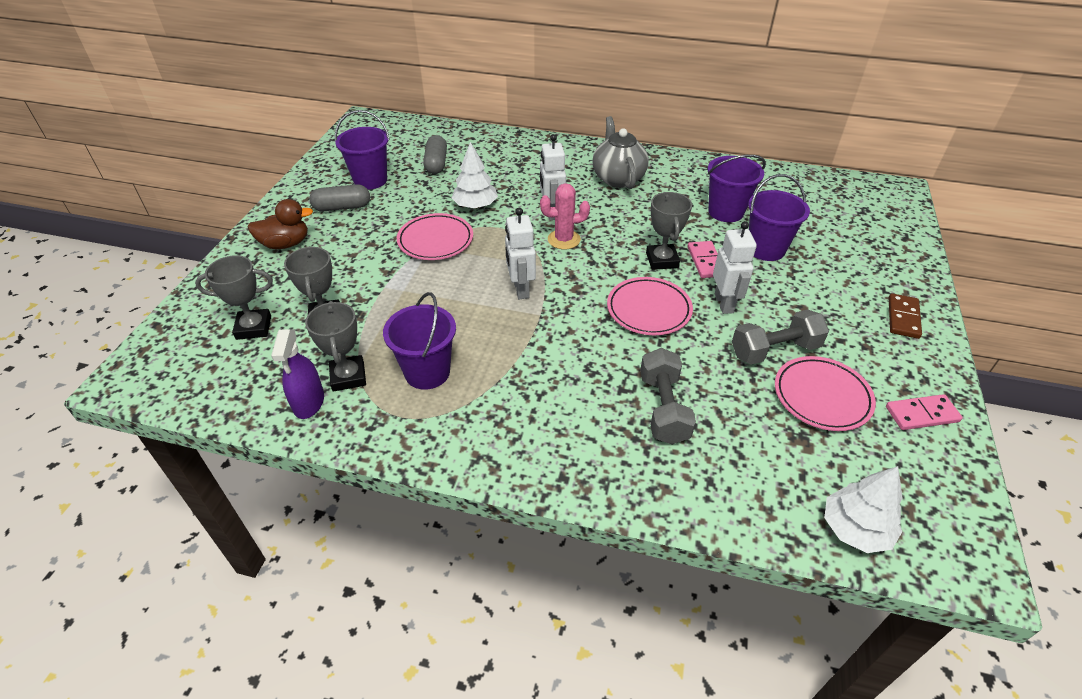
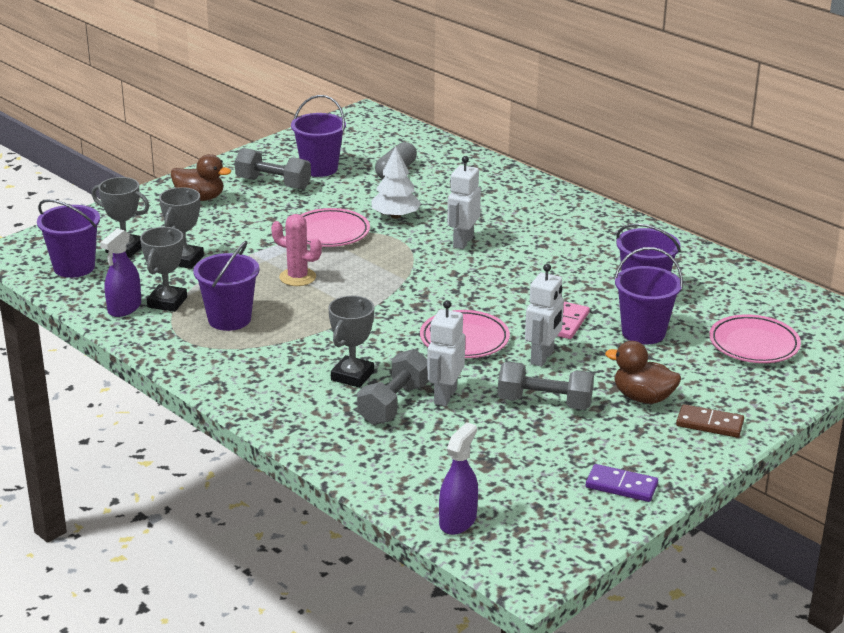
camera: 30 degrees right, 15 degrees down
(214, 371) = (74, 267): none -> purple bucket
(342, 207) = (273, 183): grey capsule -> grey dumbbell
(520, 289) = (366, 290): white robot -> white robot (444, 396)
(564, 239) = (449, 266): pink cactus -> pink cactus (297, 277)
(618, 178) = (565, 233): grey teapot -> none
(662, 260) = (524, 309): grey trophy -> grey trophy (352, 376)
(822, 397) = (544, 444): pink plate -> pink plate (754, 344)
(834, 312) = (643, 398): none -> brown duck
(855, 529) = (458, 521): white tree -> purple spray bottle
(903, 318) = (709, 424): brown domino -> brown domino turned 60 degrees clockwise
(922, 414) = (621, 486): pink domino -> purple domino

